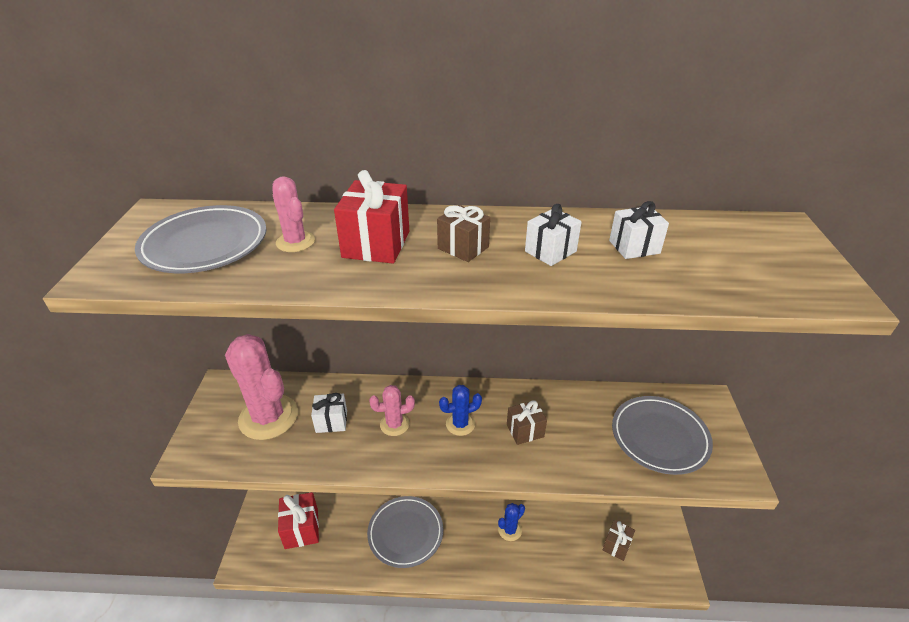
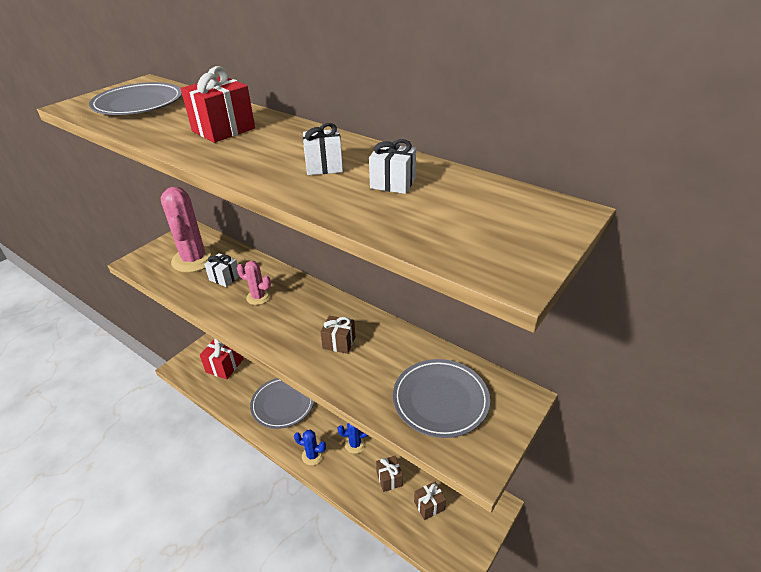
camera: 35 degrees right, 0 degrees up
(295, 242) = (183, 115): pink cactus -> none
(460, 424) = (300, 317): blue cactus -> blue cactus (312, 455)
(463, 248) = (271, 147): brown gift -> brown gift (389, 479)

